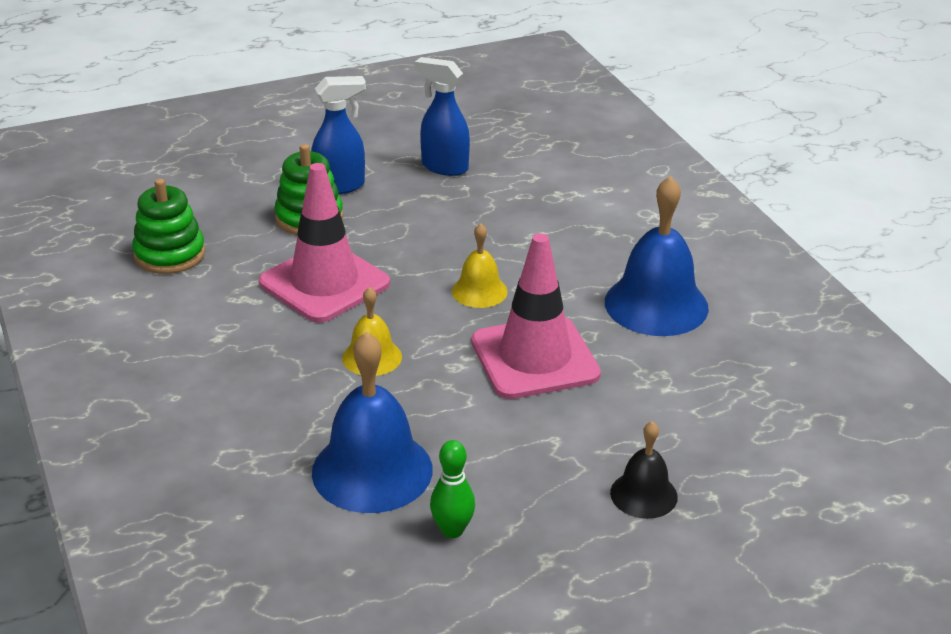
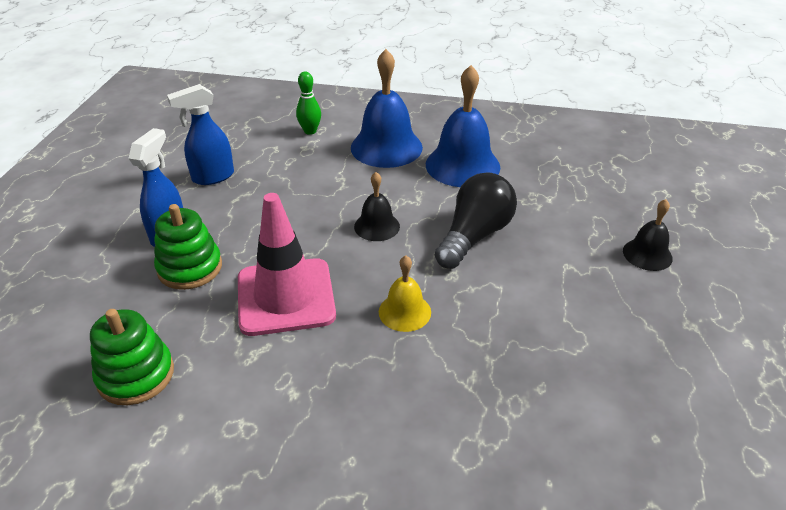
camera: 55 degrees left, 5 degrees up
(372, 470) = (542, 371): blue bell -> blue bell (386, 147)
(452, 530) = (637, 358): green bowling pin -> green bowling pin (310, 131)
(479, 291) = (377, 226): yellow bell -> black bell
(535, 358) = (474, 236): pink traffic cone -> black light bulb

